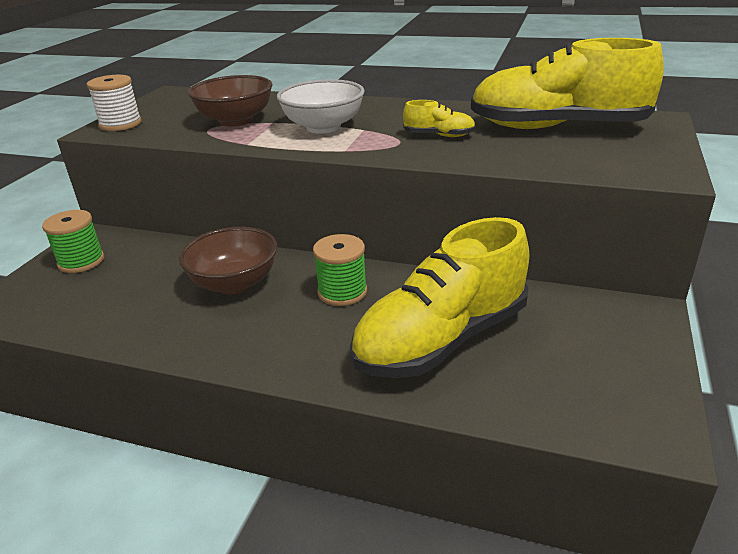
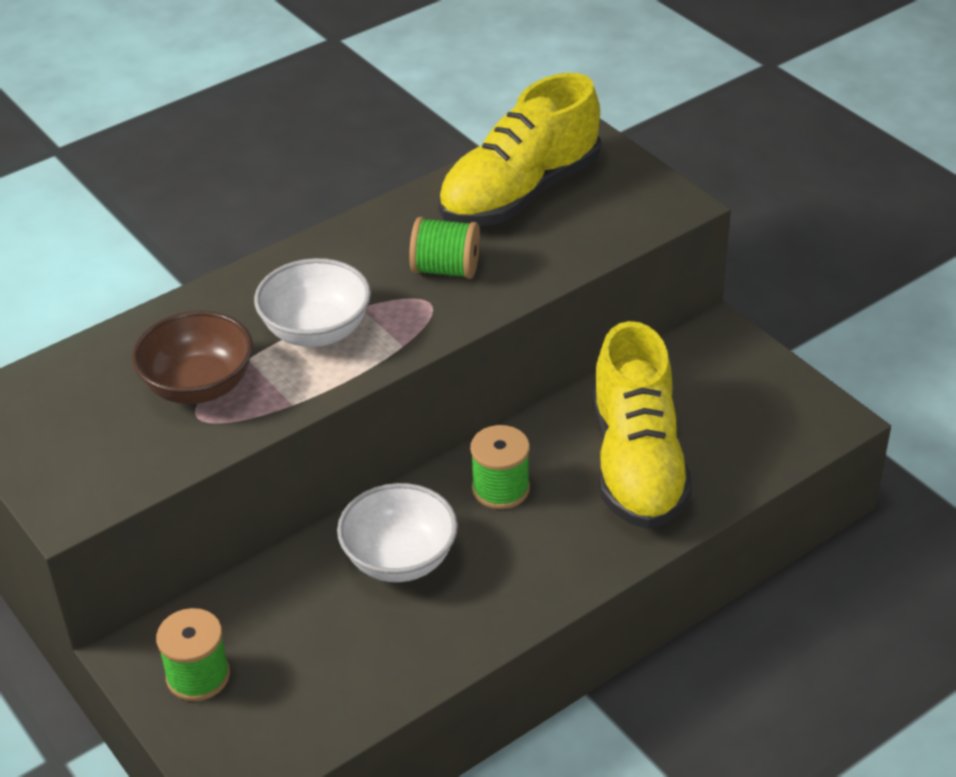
camera: 55 degrees left, 10 degrees up
(120, 124) = (70, 486): white spool -> none
(235, 283) = (400, 559): brown bowl -> white bowl
(439, 135) = (445, 269): yellow shoe -> green spool

